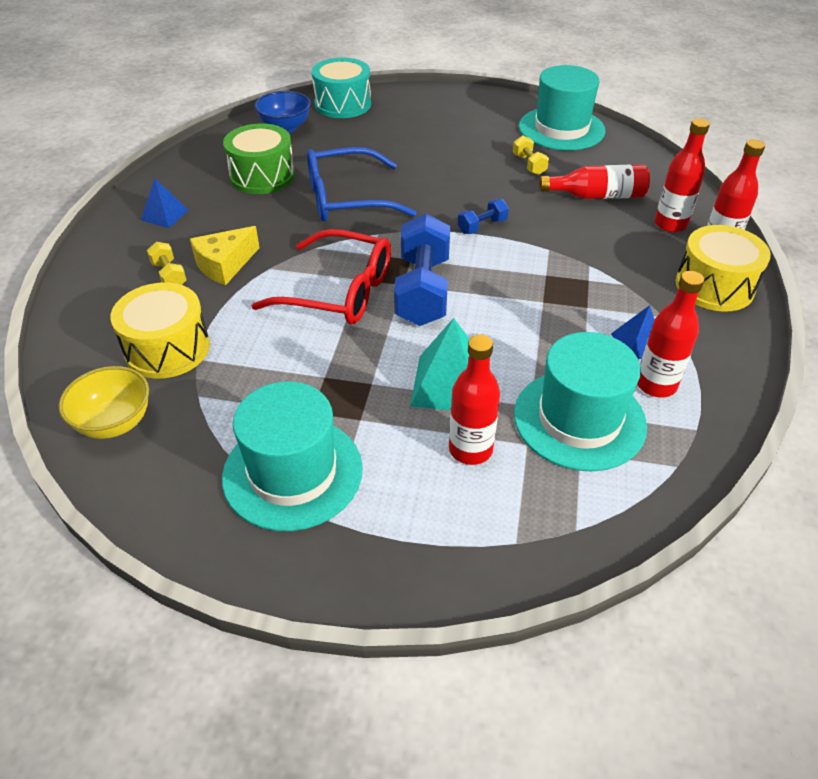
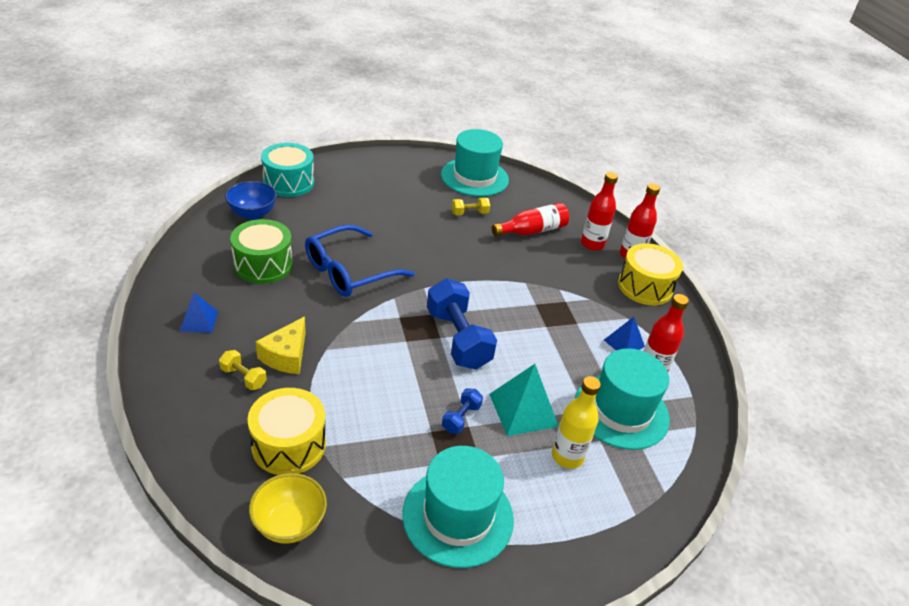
camera: 30 degrees left, 5 degrees down
(338, 291) = (395, 356): red glasses -> none
(470, 449) = (567, 456): red bottle -> yellow bottle
(482, 226) = (468, 274): blue dumbbell -> blue dumbbell (461, 418)
(529, 165) = (470, 213): yellow dumbbell -> yellow dumbbell turned 60 degrees counterclockwise

